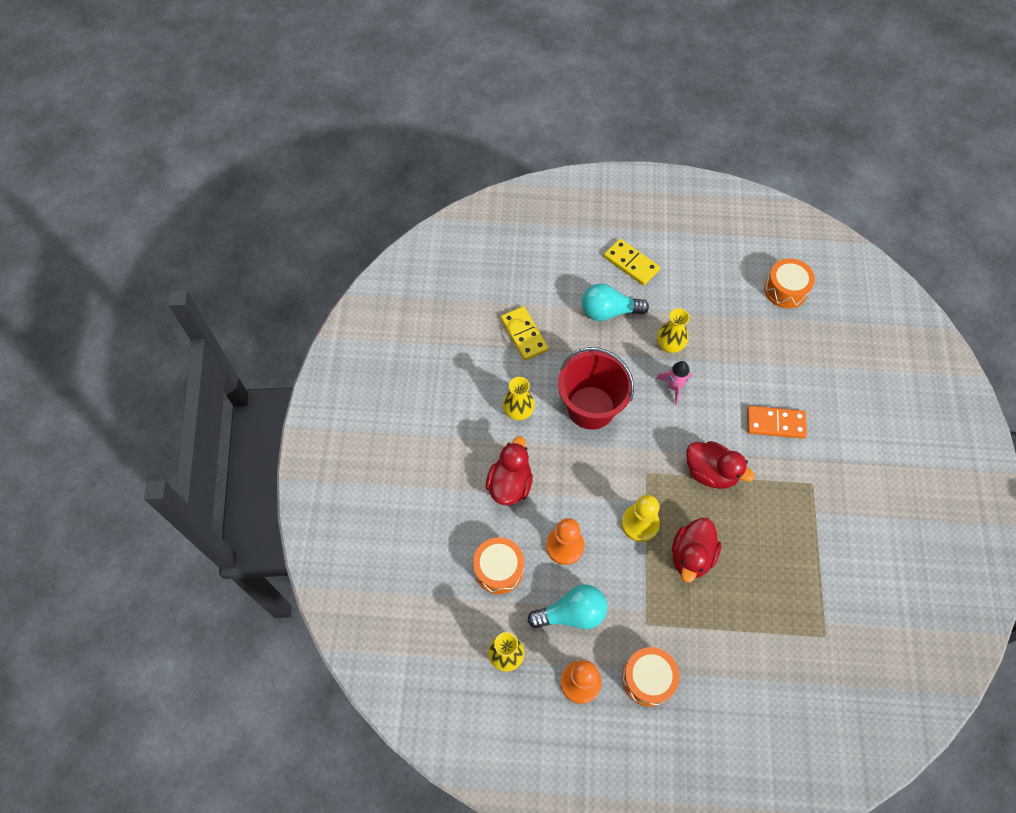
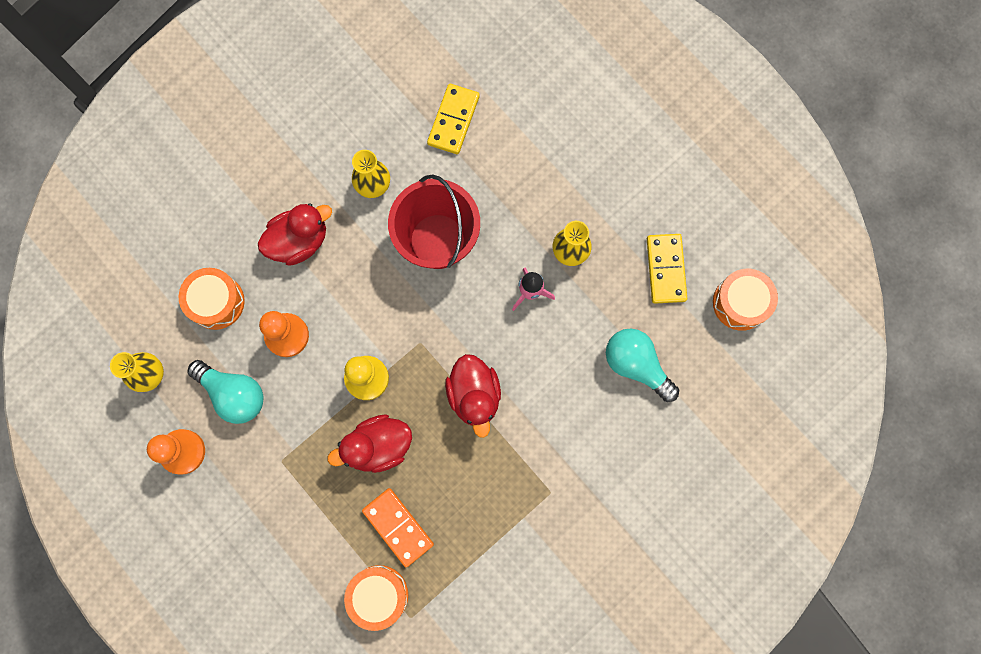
camera: 45 degrees right, 15 degrees up
(608, 311) = (551, 169): turquoise light bulb -> turquoise light bulb (636, 365)
(631, 263) = (624, 142): yellow domino -> yellow domino (665, 269)
(648, 679) = (235, 502): orange drum -> orange drum (378, 595)
(775, 423) = (581, 411): orange domino -> orange domino (398, 527)

